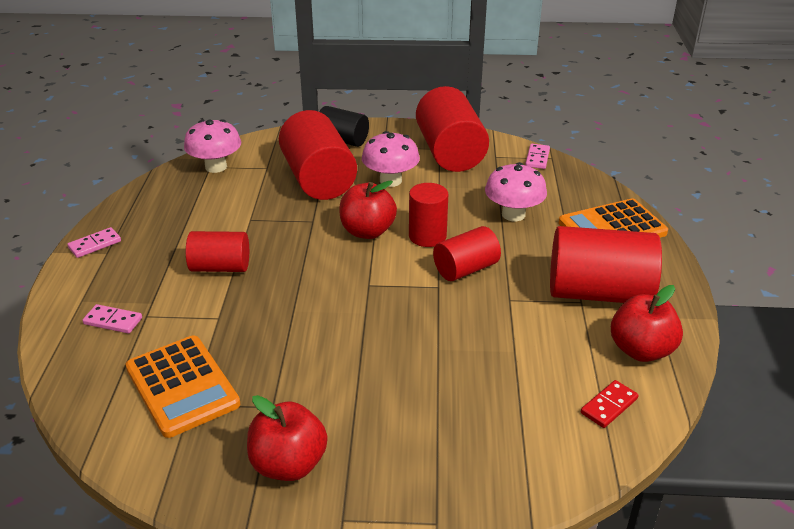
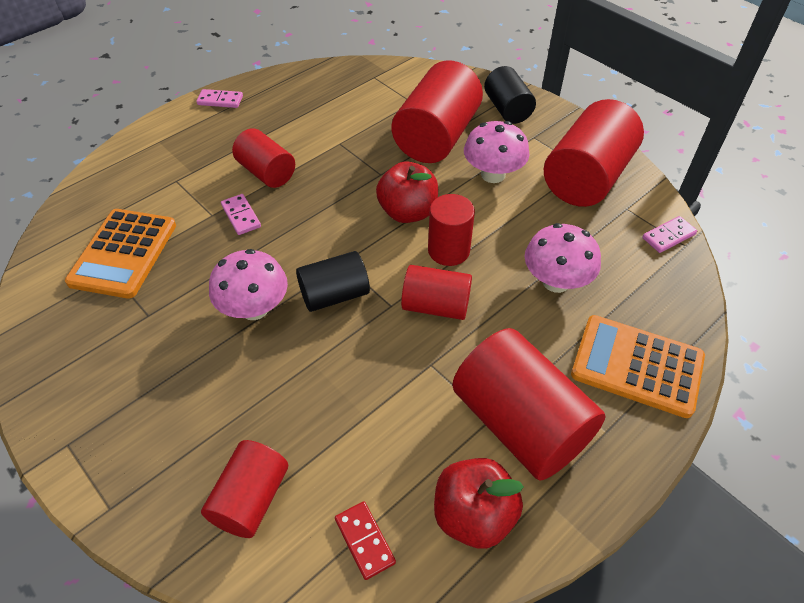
camera: 45 degrees right, 15 degrees up
(113, 321) = (154, 171): pink domino -> pink domino (241, 216)
(216, 167) = (377, 79): pink mushroom -> pink mushroom (254, 308)
(288, 464) = (97, 370): red apple -> none
(393, 304) = (334, 295): none -> black cylinder
(517, 441) = (250, 499): none -> red cylinder
(609, 406) = (364, 541): red domino -> red domino turned 60 degrees clockwise

